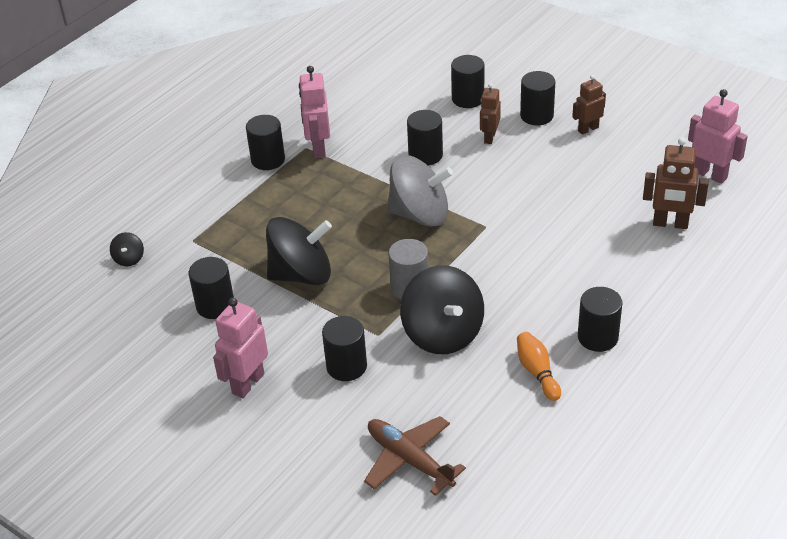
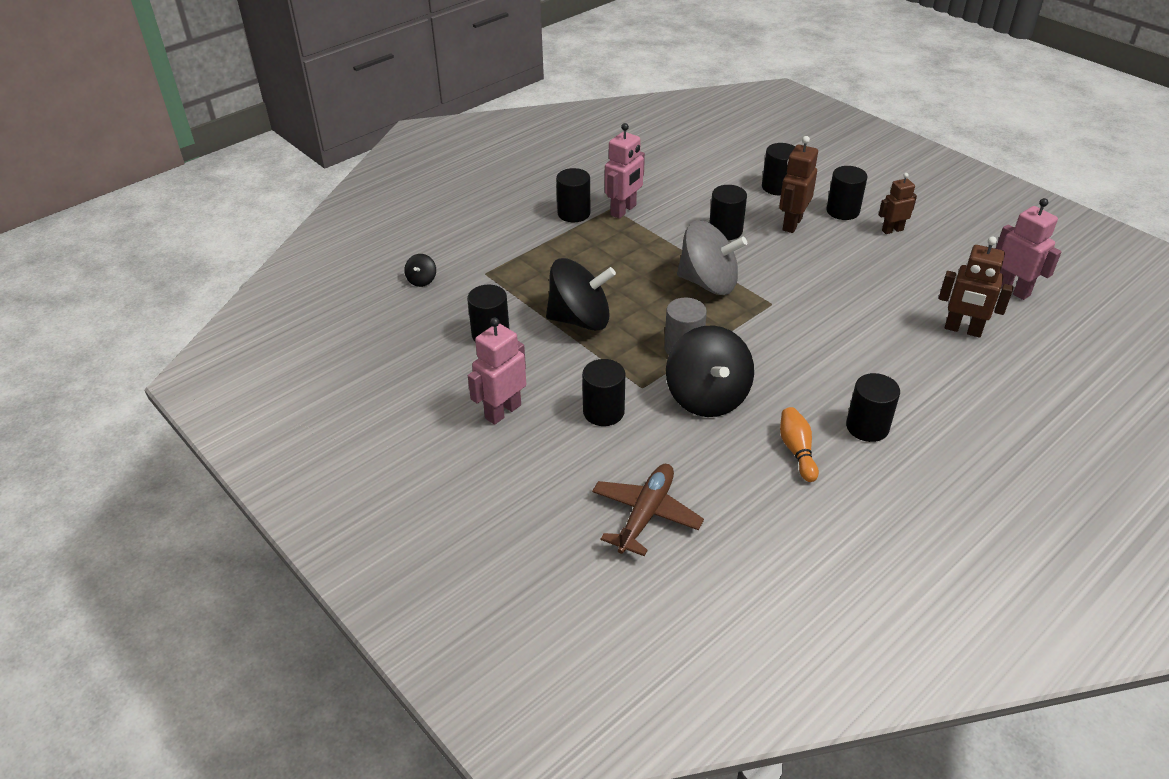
camera: 10 degrees right, 0 degrees up
(318, 148) = (623, 210): pink robot -> pink robot turned 150 degrees counterclockwise
(409, 460) = (646, 514): brown plane -> brown plane turned 60 degrees clockwise
(489, 137) = (792, 224): brown robot -> brown robot, size x1.50

